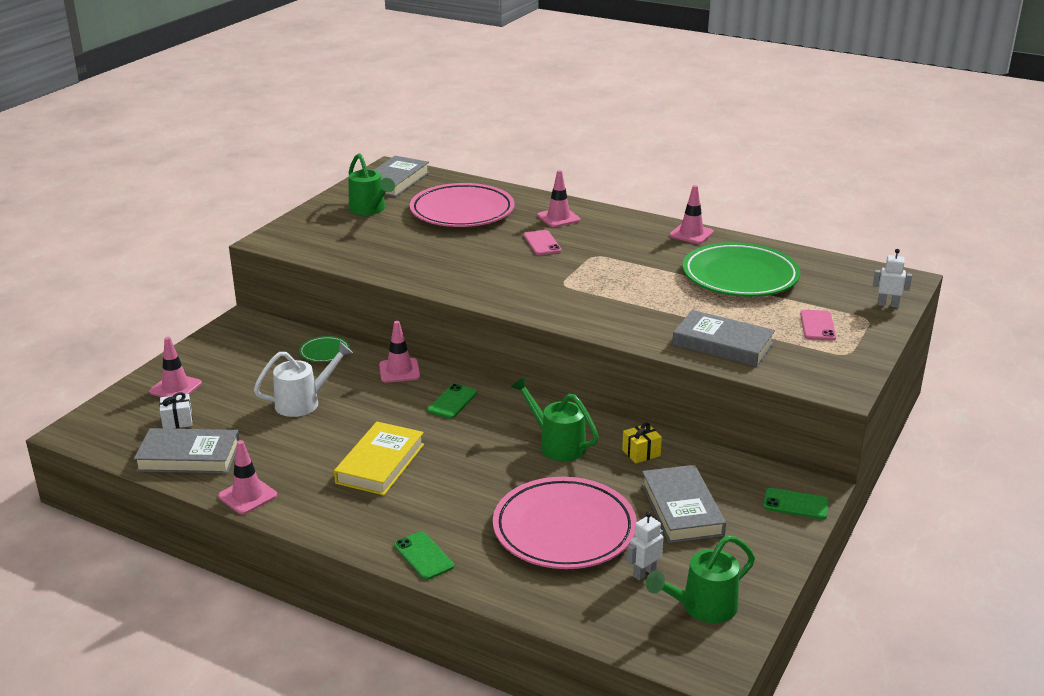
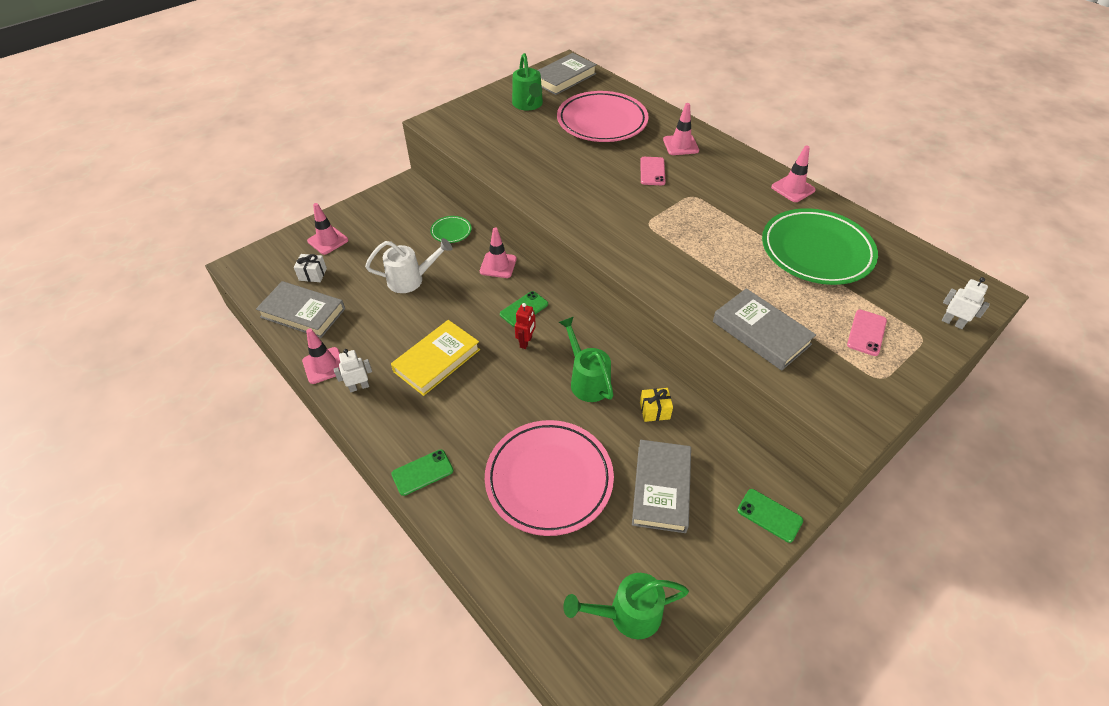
camera: 20 degrees right, 20 degrees up
(423, 556) = (422, 472): green phone -> green phone turned 75 degrees clockwise
(472, 428) = (526, 342): none -> red robot
(644, 573) = (594, 554): white robot -> white robot (359, 387)

